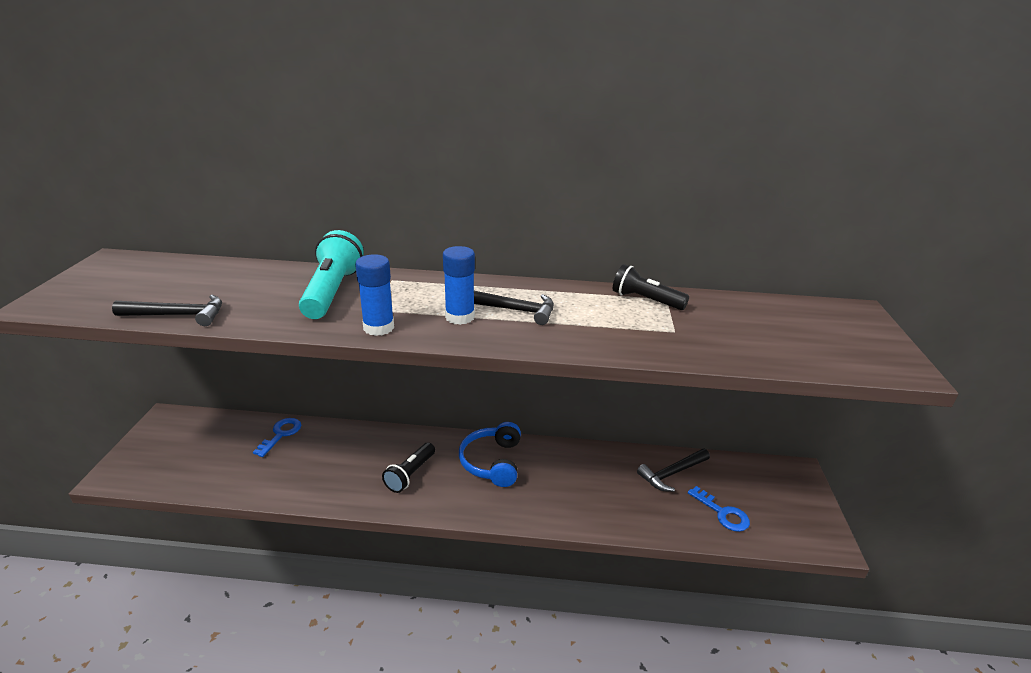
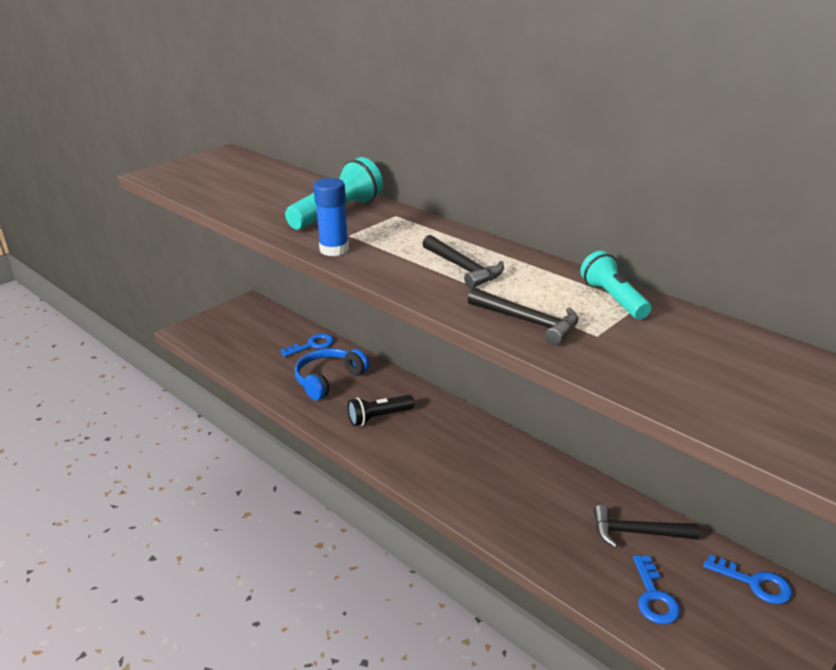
camera: 40 degrees right, 0 degrees up
(178, 315) = (217, 202): black hammer -> black hammer (528, 322)
(460, 317) = (408, 260): blue glue stick -> none
(492, 462) = (459, 438): blue headphones -> blue headphones (328, 380)
(645, 300) = (613, 299): black flashlight -> turquoise flashlight
(759, 472) = (754, 583): none -> blue key

